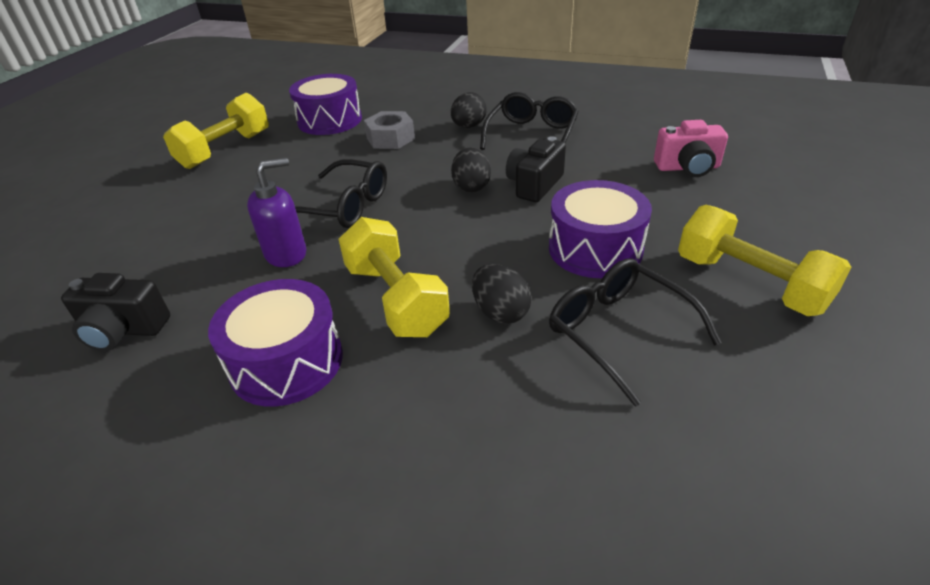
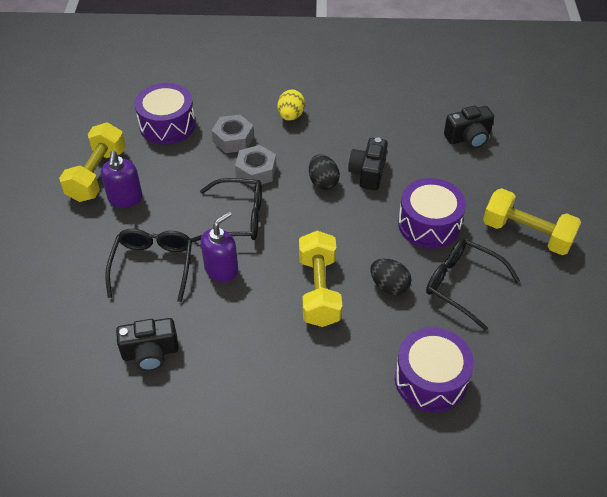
camera: 20 degrees left, 10 degrees up
(235, 173) = (125, 199): none -> purple soap dispenser
(286, 361) = (276, 349): purple drum -> purple drum (430, 379)
(396, 299) = (319, 290): yellow dumbbell -> yellow dumbbell turned 45 degrees clockwise
(397, 167) = (256, 171): none -> grey nut
(468, 126) = (291, 116): black egg -> yellow egg
(531, 134) = (345, 118): black glasses -> black glasses (153, 266)
(687, 168) = (468, 138): pink camera -> black camera

